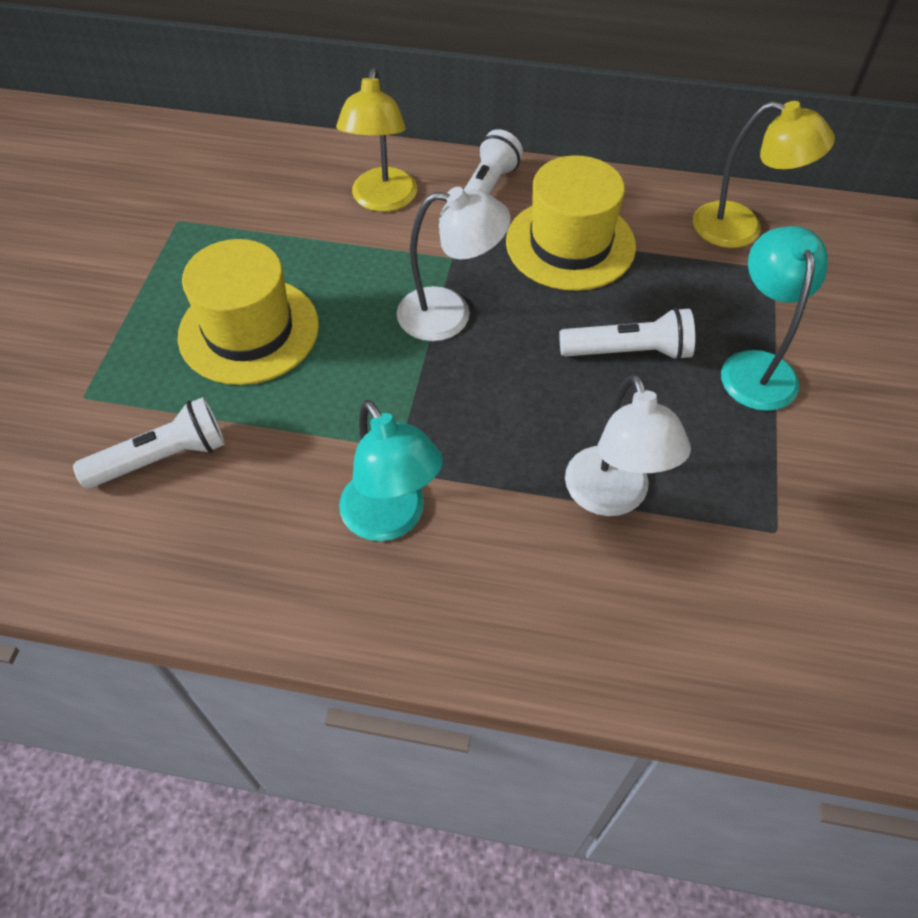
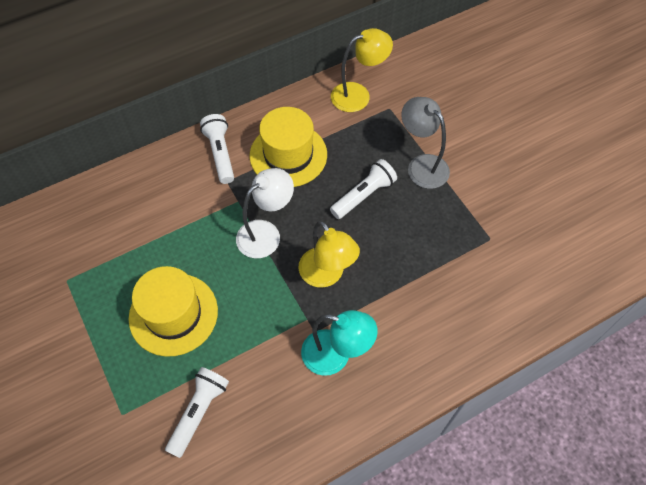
camera: 40 degrees left, 5 degrees up
(382, 200) = (170, 192): yellow lamp -> yellow lamp (327, 275)
(612, 497) = (417, 272): white lamp -> none
(756, 367) = (422, 165): turquoise lamp -> grey lamp

